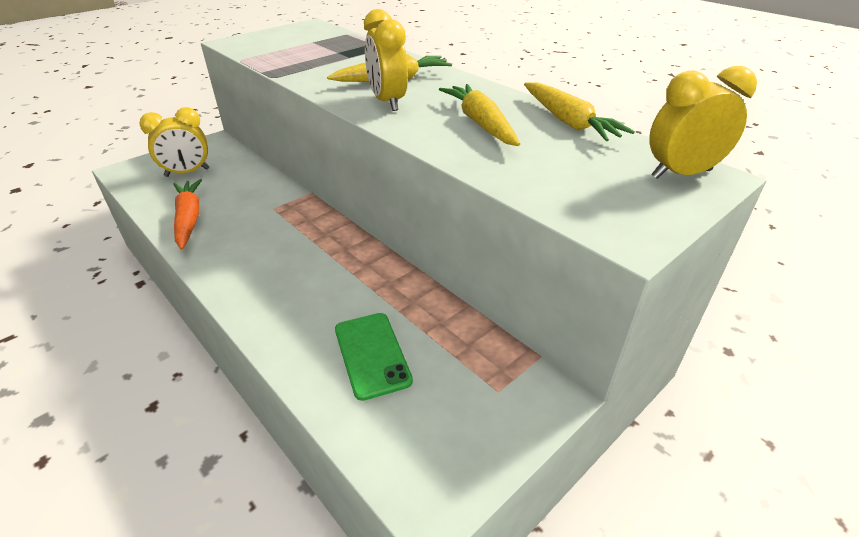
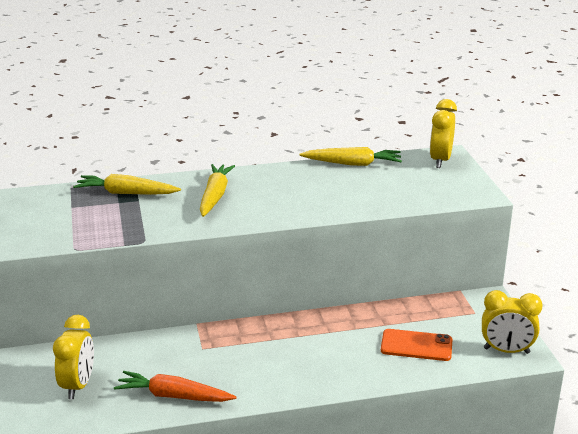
camera: 60 degrees left, 10 degrees down
(372, 354) = (416, 345): green phone -> orange phone
(387, 102) = (256, 209): yellow clock -> yellow clock (506, 351)
(480, 123) = (326, 189): yellow carrot -> yellow carrot (126, 193)

